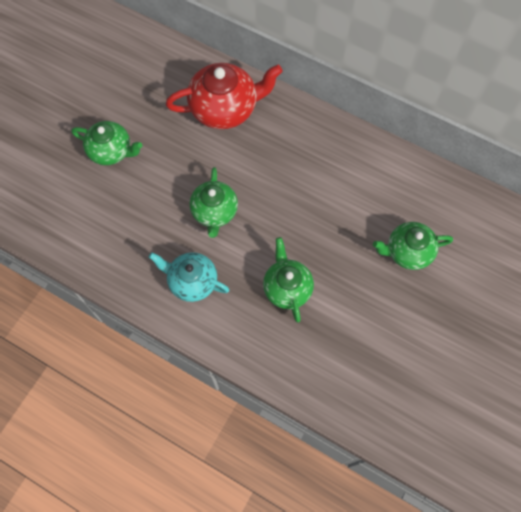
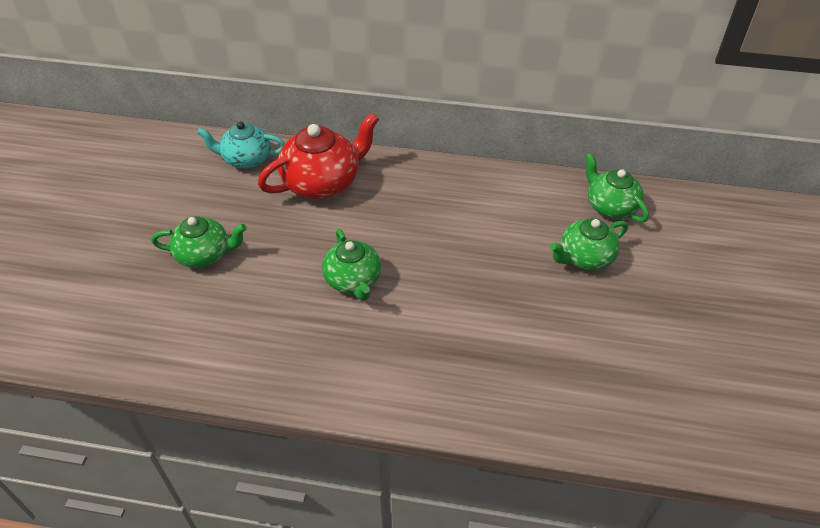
camera: 20 degrees left, 20 degrees down
(192, 281) = (356, 358): turquoise teapot -> turquoise teapot (246, 159)
(287, 287) = (472, 331): green teapot -> green teapot (610, 206)

